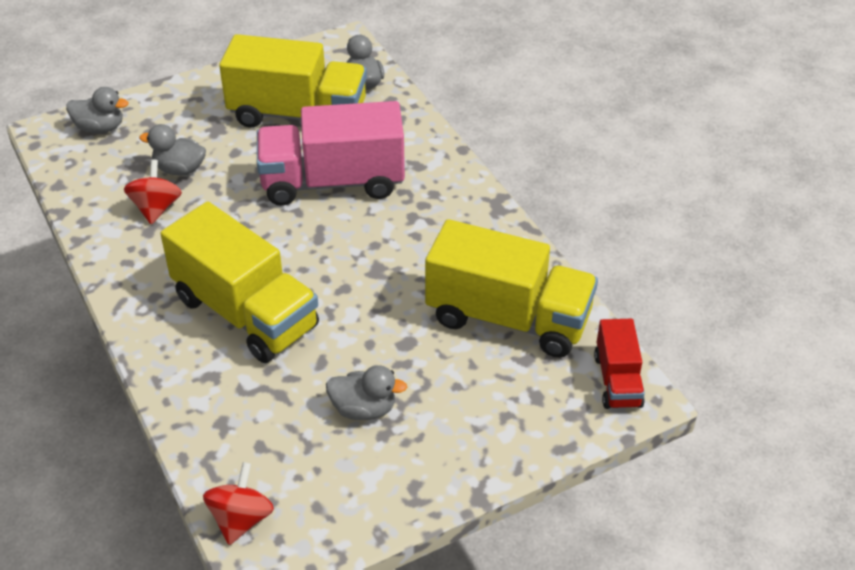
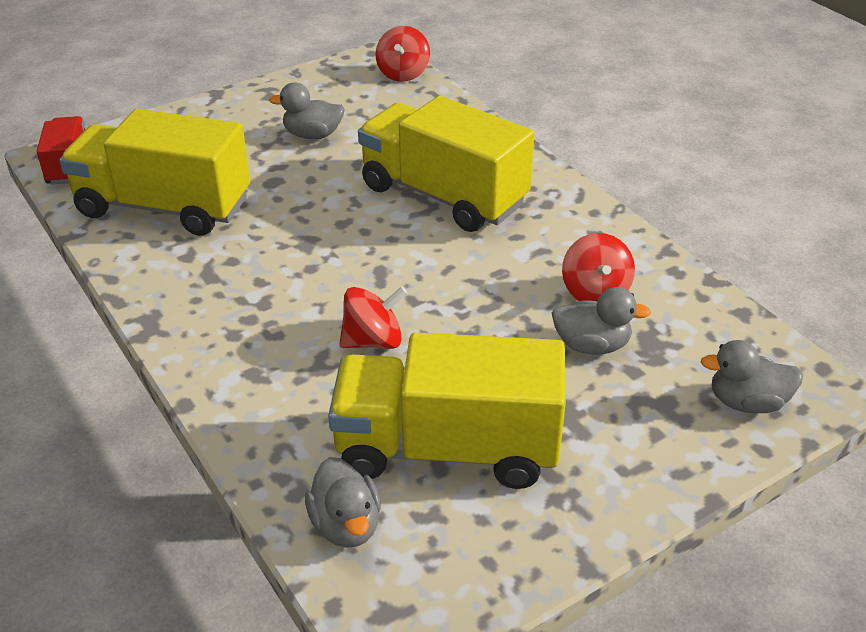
camera: 175 degrees right, 5 degrees down
(332, 182) = (373, 341): pink truck -> red spinning top

